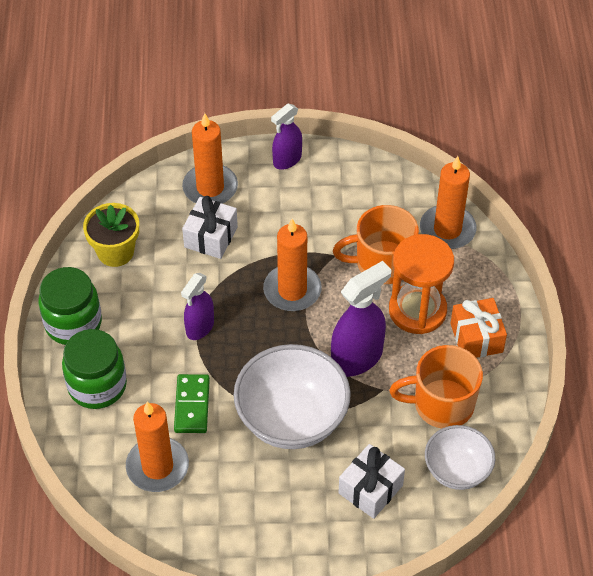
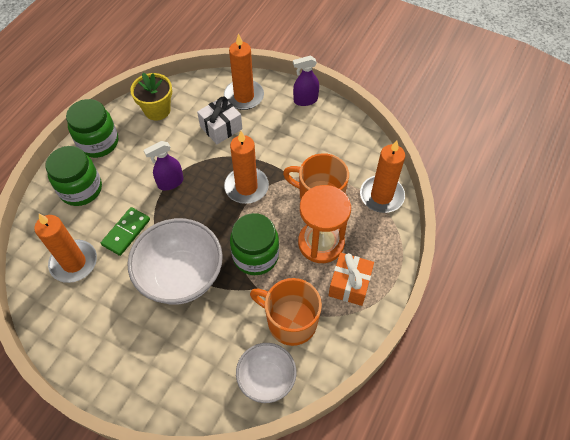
camera: 30 degrees right, 5 degrees up
(357, 358) = (255, 256): purple spray bottle -> green jar
(370, 489) = (196, 358): white gift -> none

